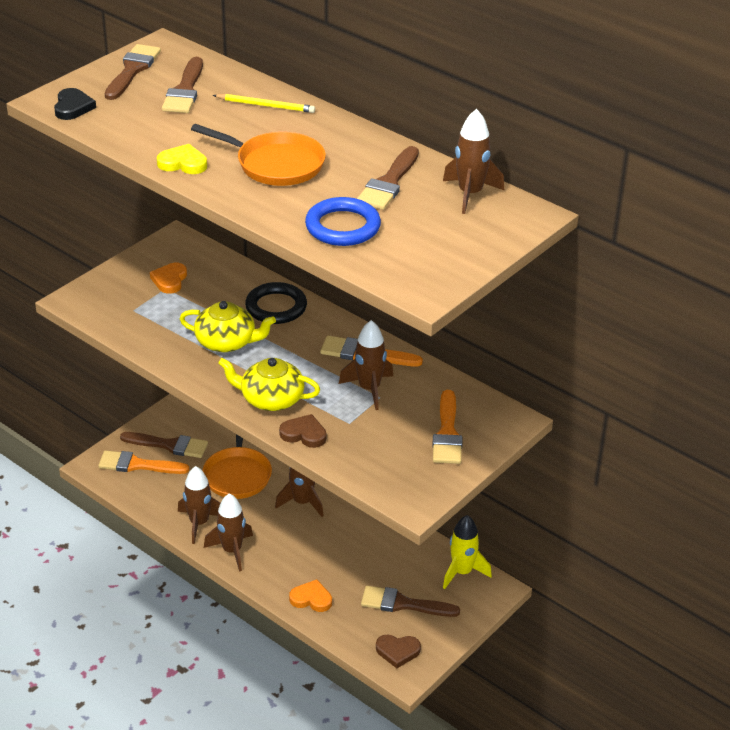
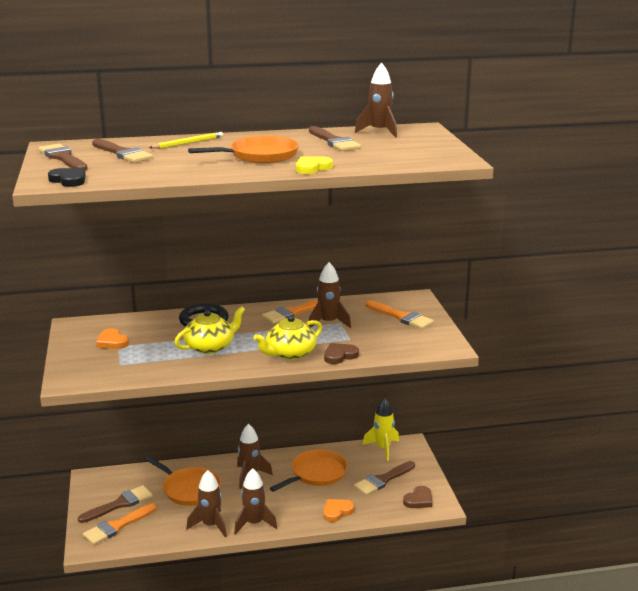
camera: 50 degrees left, 15 degrees down
(183, 163) = (208, 172): yellow heart -> yellow heart (312, 168)
(343, 227) = (360, 159): blue ring -> none
(358, 547) = (316, 474): none -> orange pan

